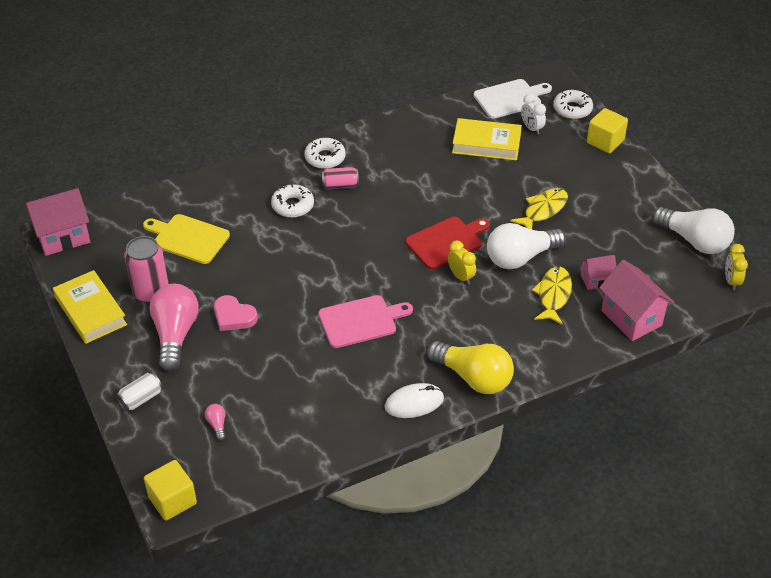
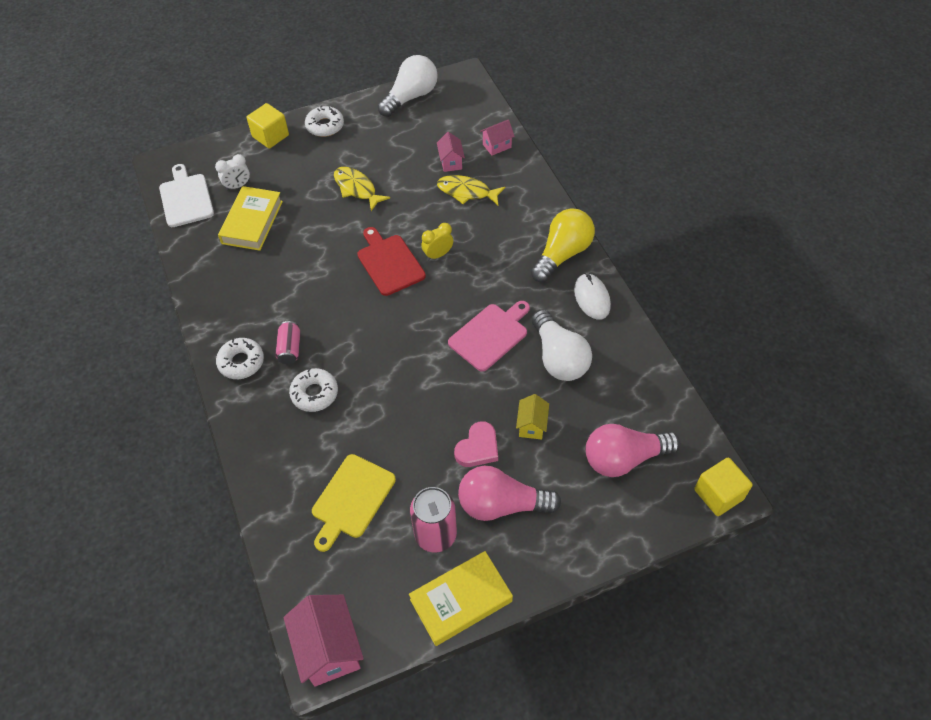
camera: 85 degrees left, 10 degrees up
(141, 399) = (592, 533): white can -> none
(217, 425) = (624, 458): pink light bulb -> pink light bulb, size x2.48
(256, 354) = (531, 425): none -> yellow house
(361, 321) = (490, 335): pink cutting board -> pink cutting board turned 60 degrees clockwise
(520, 258) = (417, 210): white light bulb -> white light bulb (558, 357)
(572, 109) = (217, 154): white donut -> white donut (325, 126)
(631, 318) = (497, 146): pink house -> pink house, size x0.56
(731, 281) = (460, 83): yellow clock -> none

